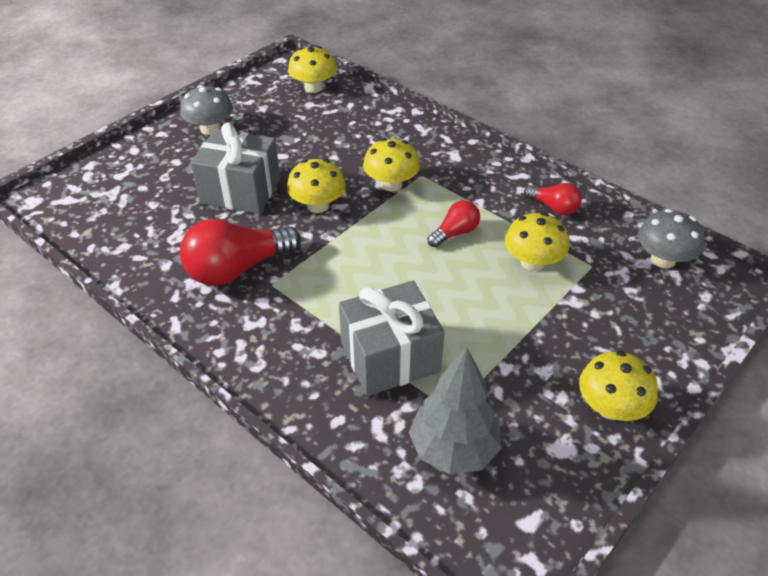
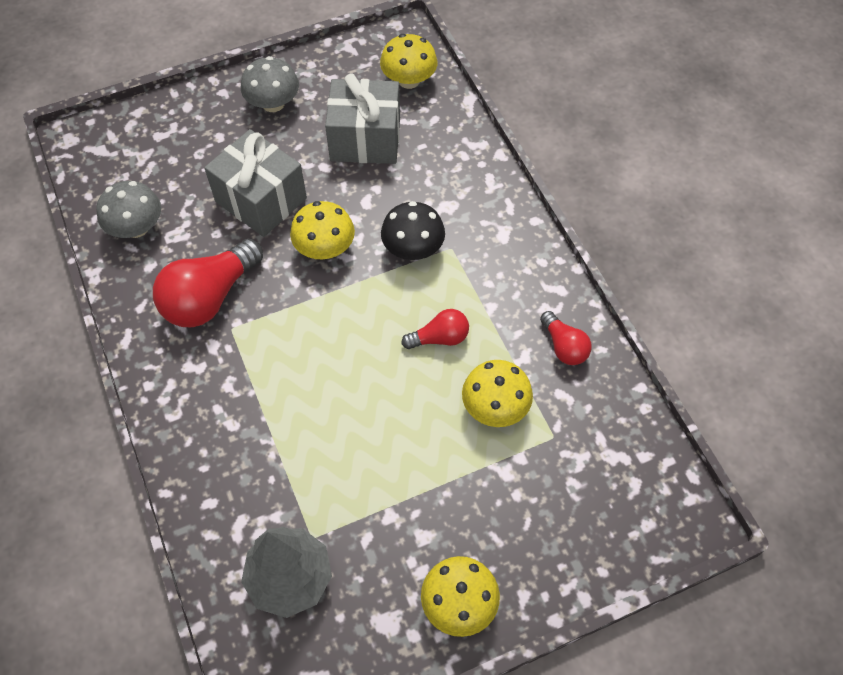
camera: 25 degrees right, 15 degrees up
(237, 269) = (210, 297): red light bulb -> red light bulb turned 45 degrees counterclockwise
(390, 357) = (291, 458): grey gift -> grey gift (365, 139)
(391, 184) = (413, 248): yellow mushroom -> black mushroom
(663, 259) = (635, 461): grey mushroom -> grey mushroom (136, 227)

